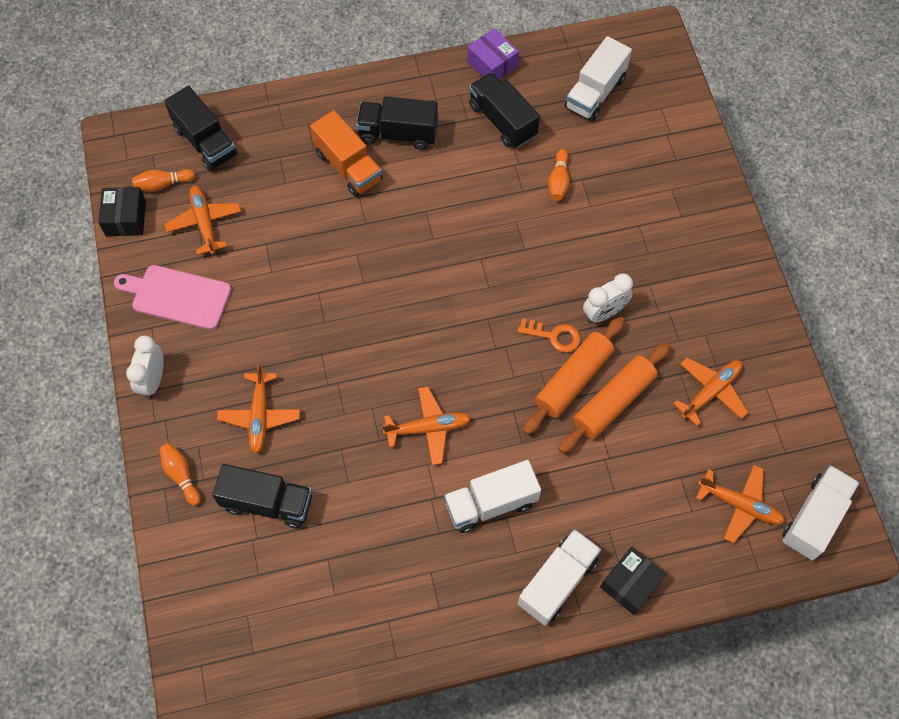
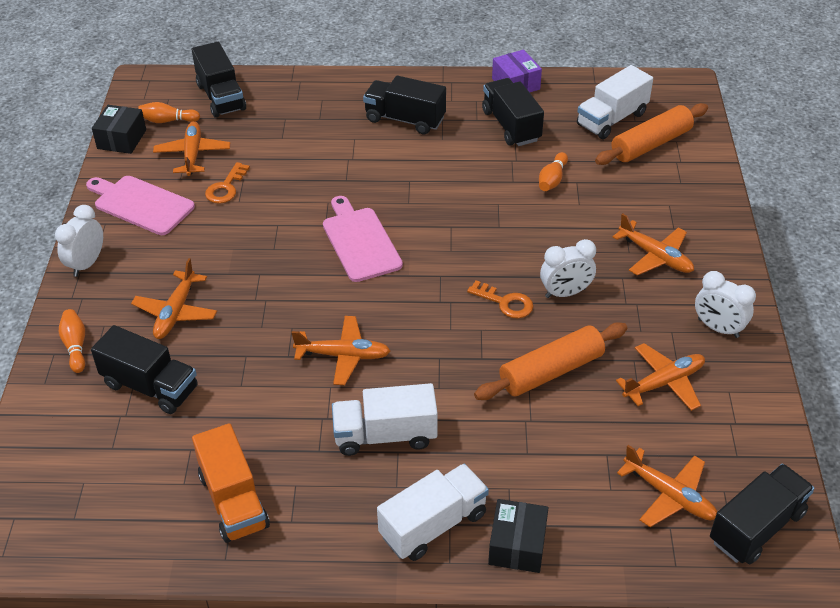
camera: 15 degrees right, 20 degrees down
(253, 258) = (226, 188): none -> orange key
(348, 166) = (347, 135): orange truck -> orange truck (233, 500)
(402, 295) = (360, 241): none -> pink cutting board
(573, 380) = (513, 343): orange rolling pin -> orange rolling pin (650, 144)
(630, 584) = (517, 545): black box -> black box turned 45 degrees counterclockwise
(673, 253) = (655, 256): none -> orange plane
(743, 322) = (718, 328): none -> white clock
(814, 518) = (756, 527): white truck -> black truck

